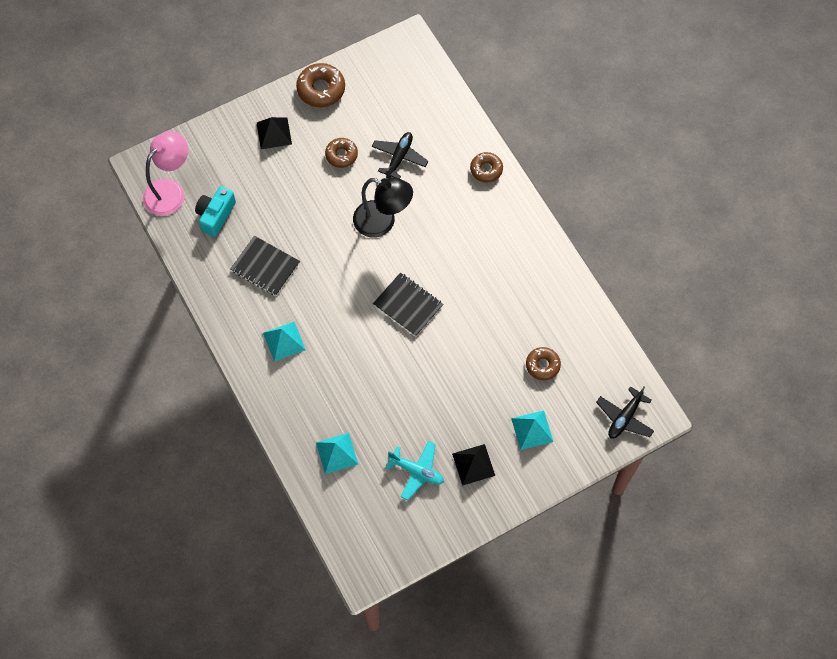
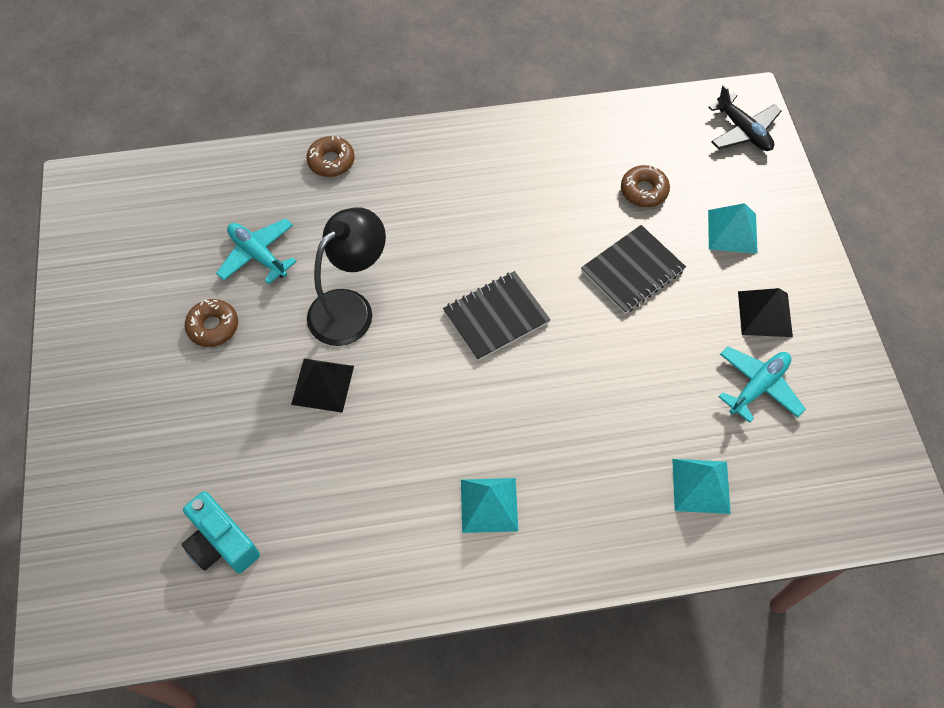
camera: 70 degrees left, 5 degrees down
(170, 191) = (137, 605): pink lamp -> none
(265, 267) = (349, 493): black notebook -> black notebook (632, 271)
(274, 133) = (122, 408): black pyramid -> black pyramid (323, 385)
(321, 89) = (87, 319): brown donut -> none
(399, 157) = (258, 255): black plane -> turquoise plane

